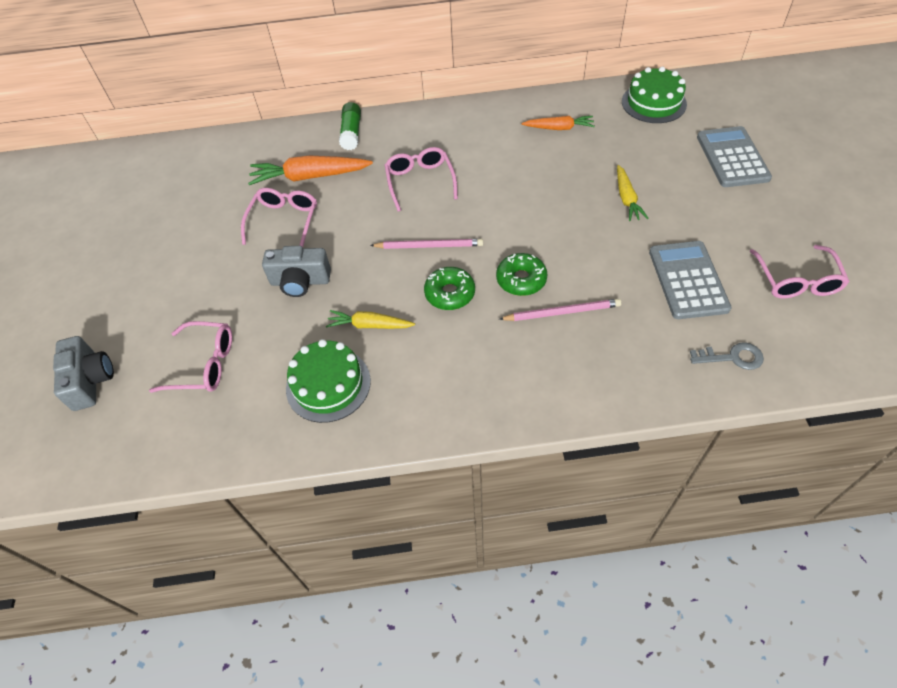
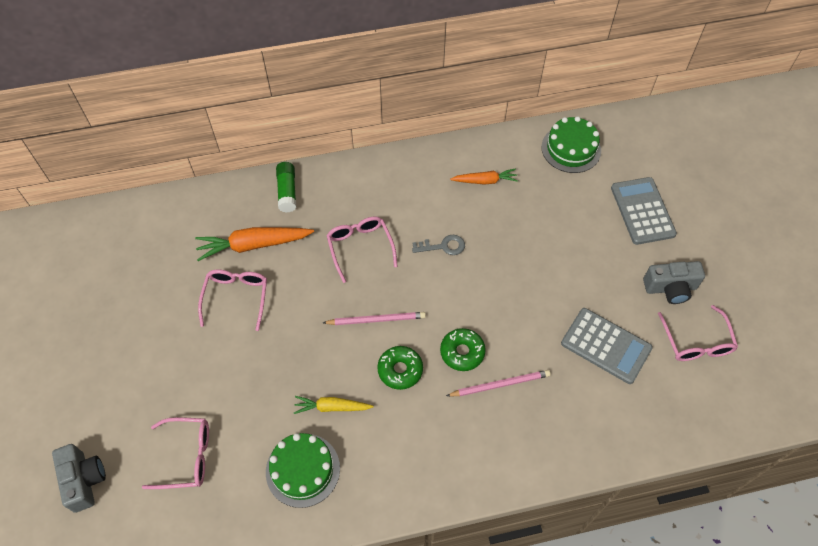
camera: 10 degrees left, 5 degrees up
(300, 281) = (262, 364): grey camera -> grey camera (670, 288)
(626, 198) = (550, 260): yellow carrot -> none
(687, 280) = (606, 346): grey calculator -> grey calculator turned 135 degrees clockwise
(732, 357) = (643, 421): grey key -> grey key (443, 246)

